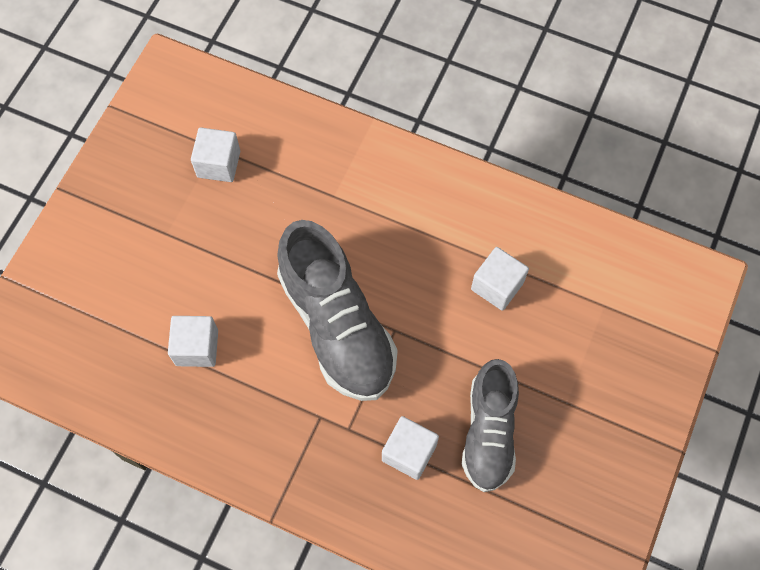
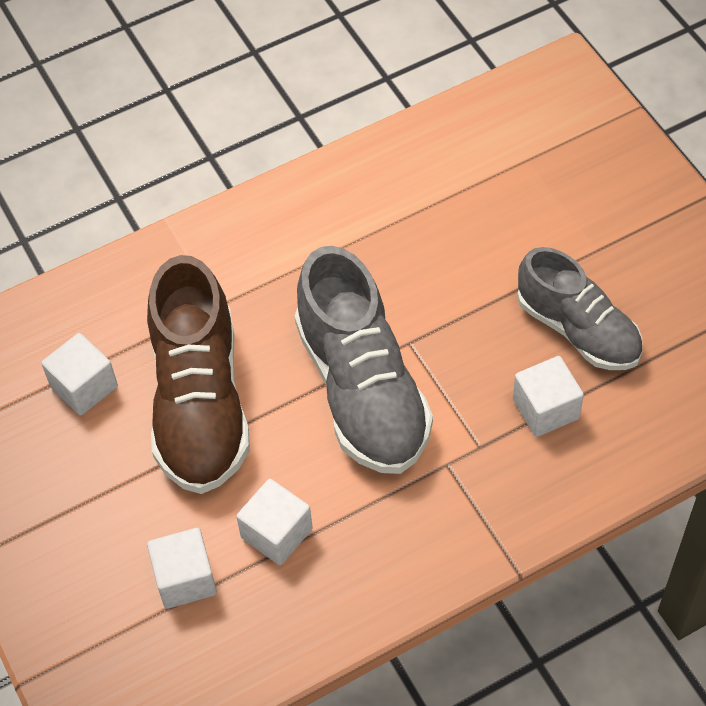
camera: 50 degrees left, 10 degrees down
(256, 237) = (200, 403): none -> brown shoe
(337, 325) = (362, 389): grey shoe -> grey shoe turned 60 degrees clockwise
(497, 286) = (436, 229): white cube -> white cube (185, 579)

